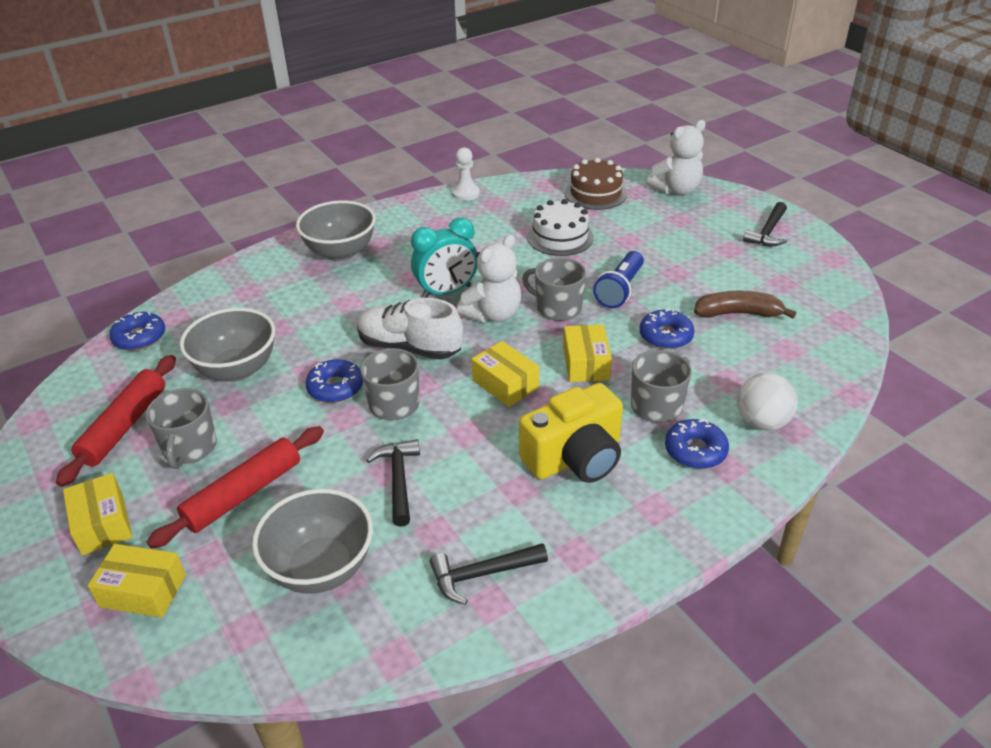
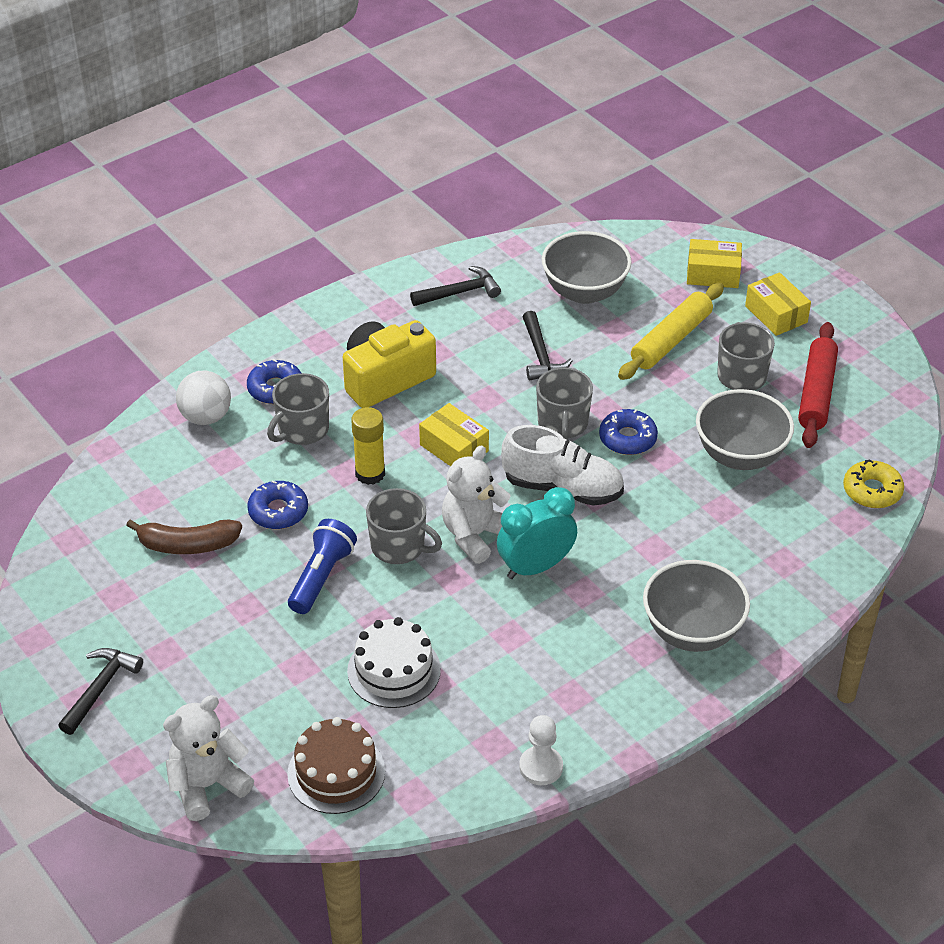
camera: 175 degrees right, 5 degrees up
(139, 337) = (872, 491): blue donut -> yellow donut
(244, 494) = (671, 340): red rolling pin -> yellow rolling pin
(586, 364) = (370, 474): yellow box -> yellow glue stick

